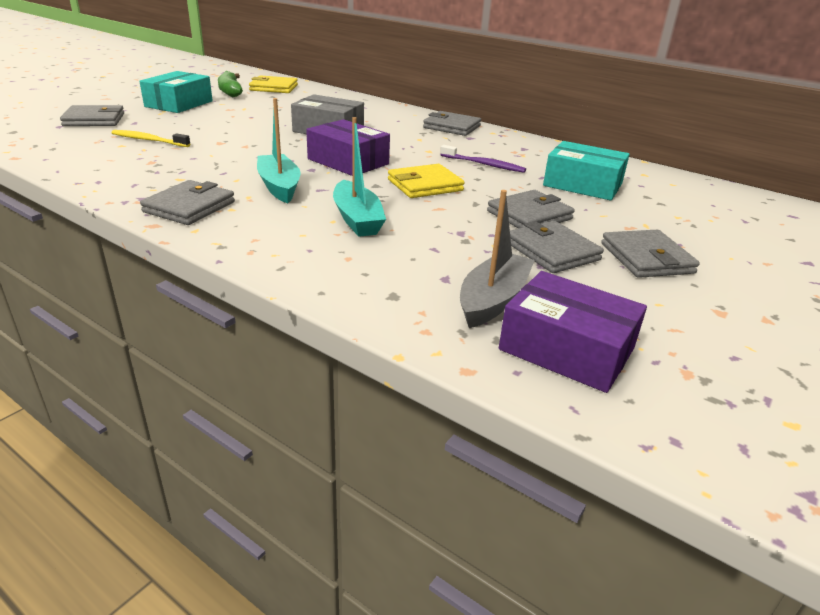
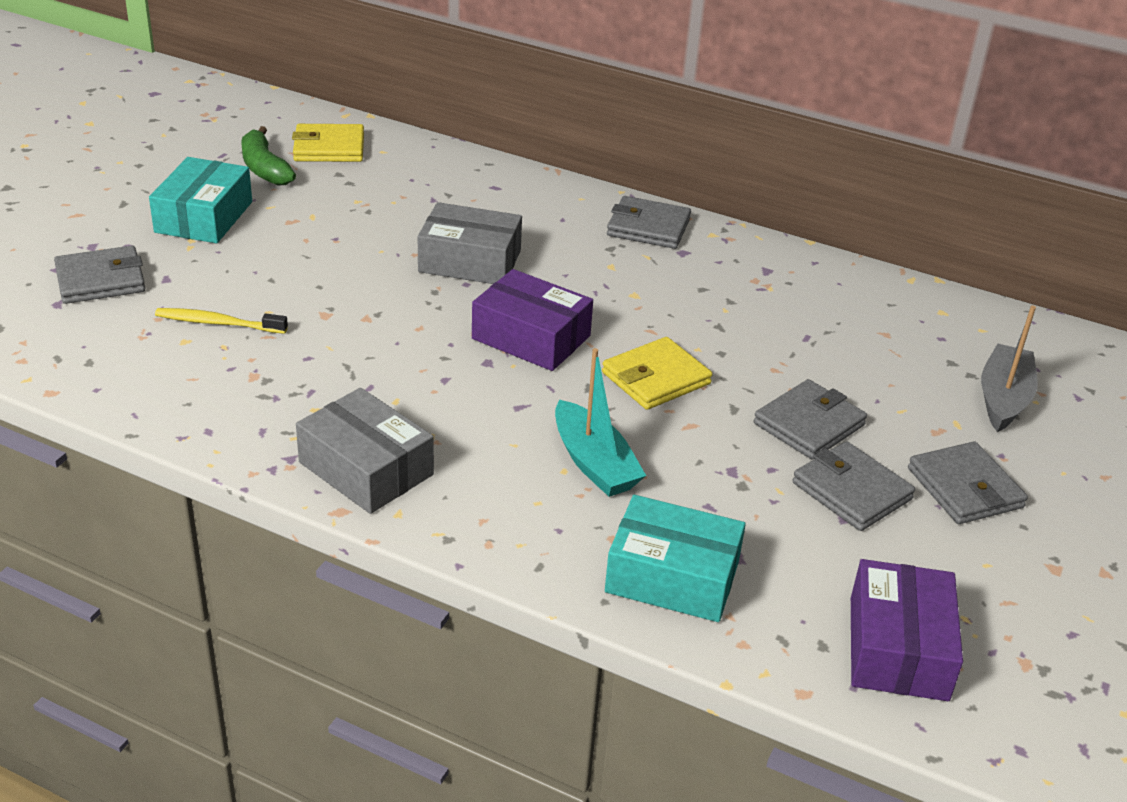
camera: 10 degrees left, 5 degrees up
(189, 207) = (366, 468): grey wallet -> grey box
(279, 186) = (462, 408): turquoise boat -> none
(484, 164) = (721, 318): purple toothbrush -> none
(493, 300) = (803, 586): grey boat -> grey boat (1003, 398)
(566, 349) = (898, 648): purple box -> purple box turned 75 degrees clockwise
(582, 185) = (864, 348): turquoise box -> turquoise box (672, 576)

